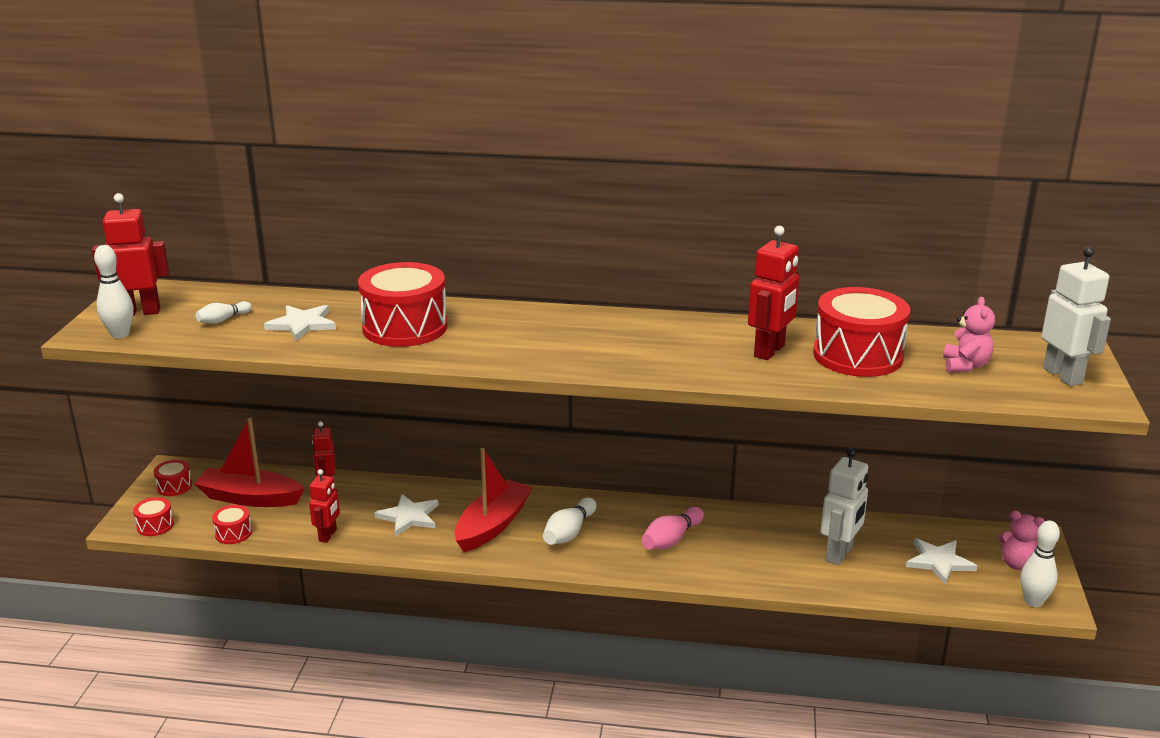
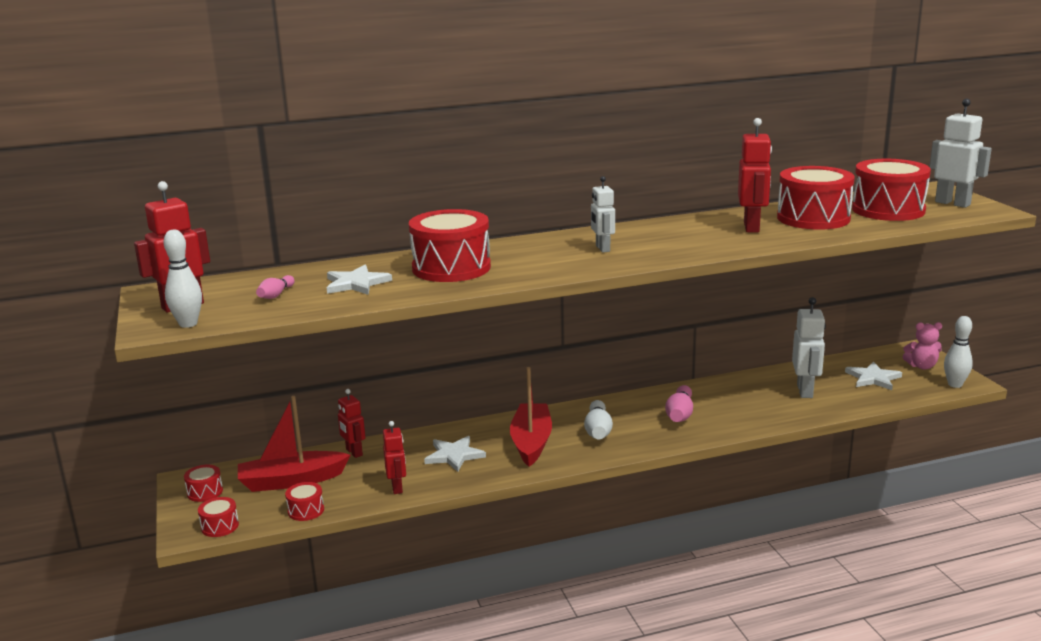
camera: 25 degrees left, 5 degrees down
(223, 320) = (276, 295): white bowling pin -> pink bowling pin
(575, 340) = (602, 248): none -> white robot
(965, 366) = (888, 210): pink teddy bear -> red drum

